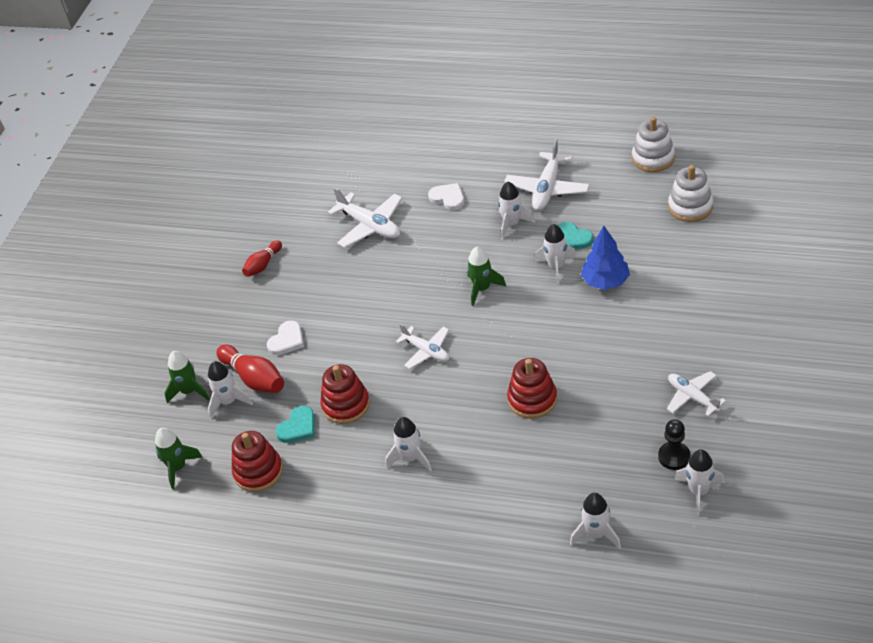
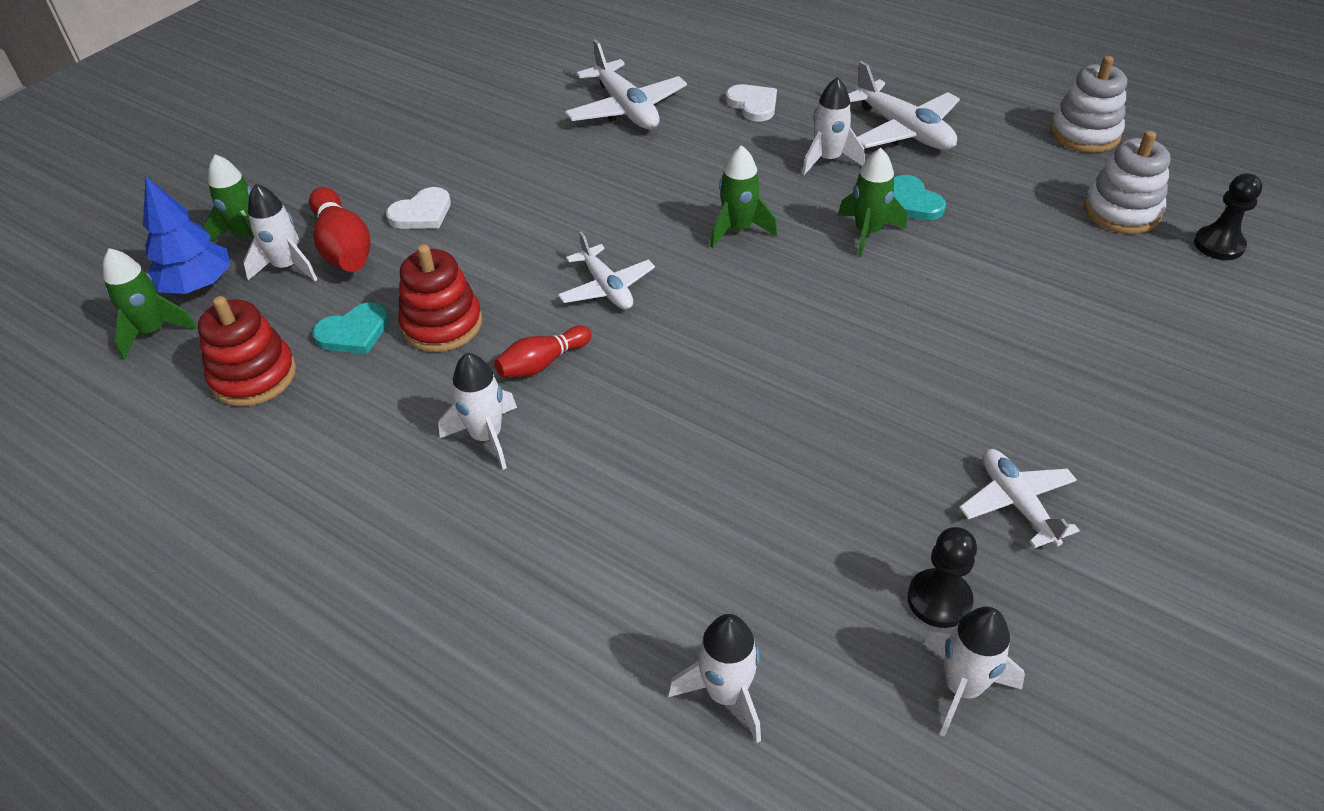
camera: 15 degrees right, 0 degrees up
(263, 265) = (456, 115): red bowling pin -> red bowling pin (542, 363)
(532, 399) = (731, 412): red stacking toy -> none
(547, 189) = (903, 130): white plane -> white plane turned 75 degrees counterclockwise
(556, 267) = (867, 232): white rocket -> green rocket
(605, 281) = (937, 275): blue tree -> blue tree (197, 285)
(747, 212) = (1218, 245): none -> black pawn

